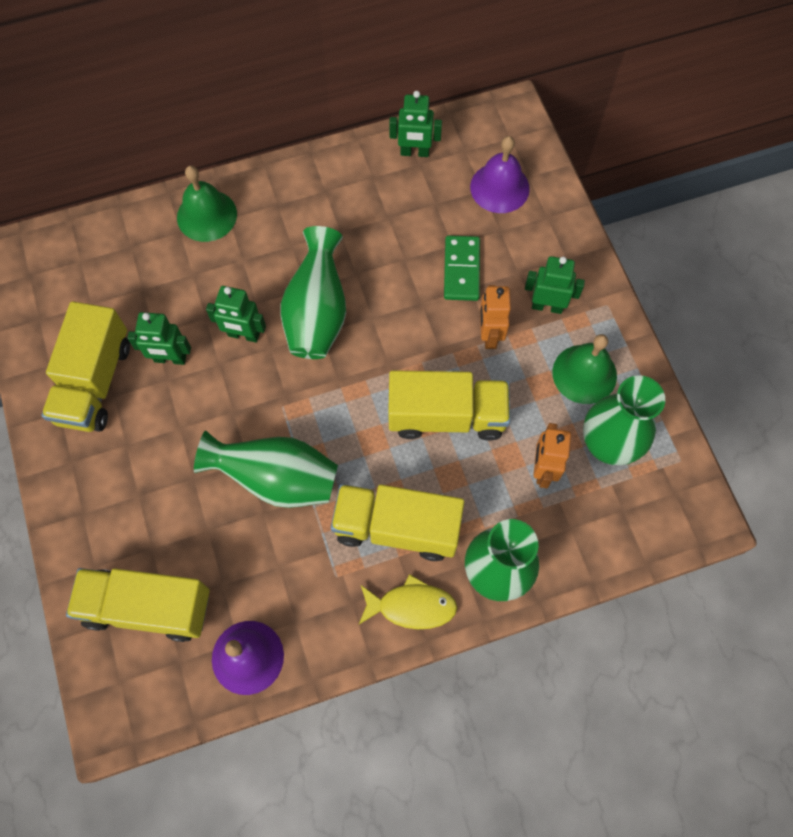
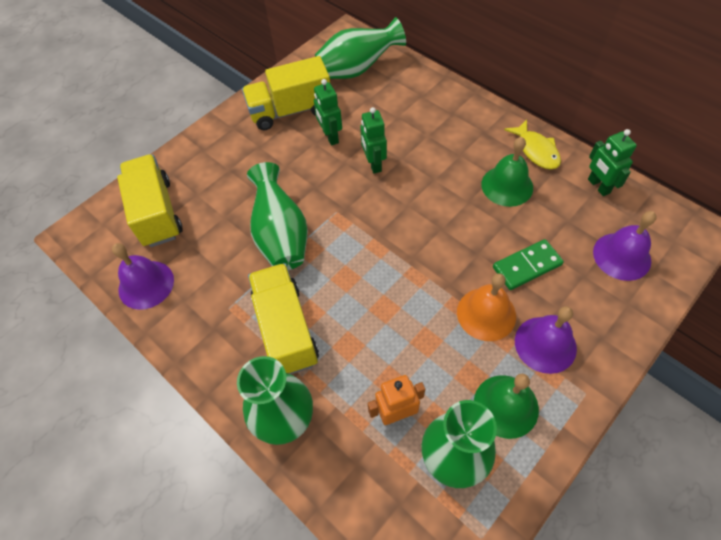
camera: 65 degrees right, 10 degrees down
(207, 215) = (444, 102): green bell -> green bell (507, 186)
(317, 313) = (420, 195): green vase -> green vase (357, 69)
(411, 606) = (229, 371): yellow fish -> yellow fish (536, 150)
(446, 416) = (396, 318): yellow truck -> none
(489, 335) = (486, 314): orange robot -> orange bell
(547, 306) = (545, 344): green robot -> purple bell

